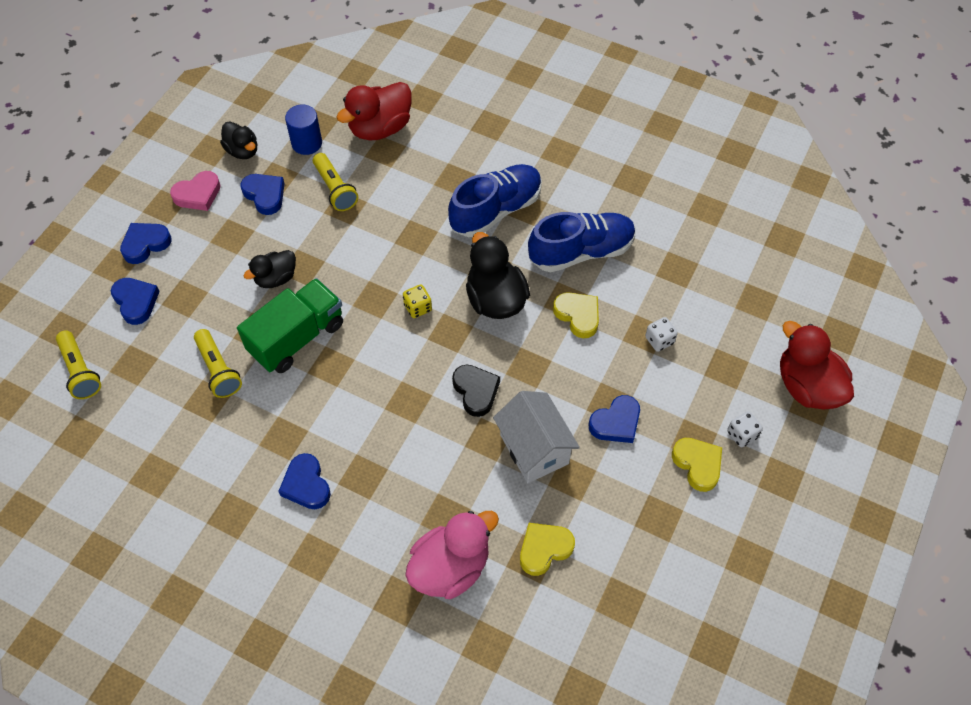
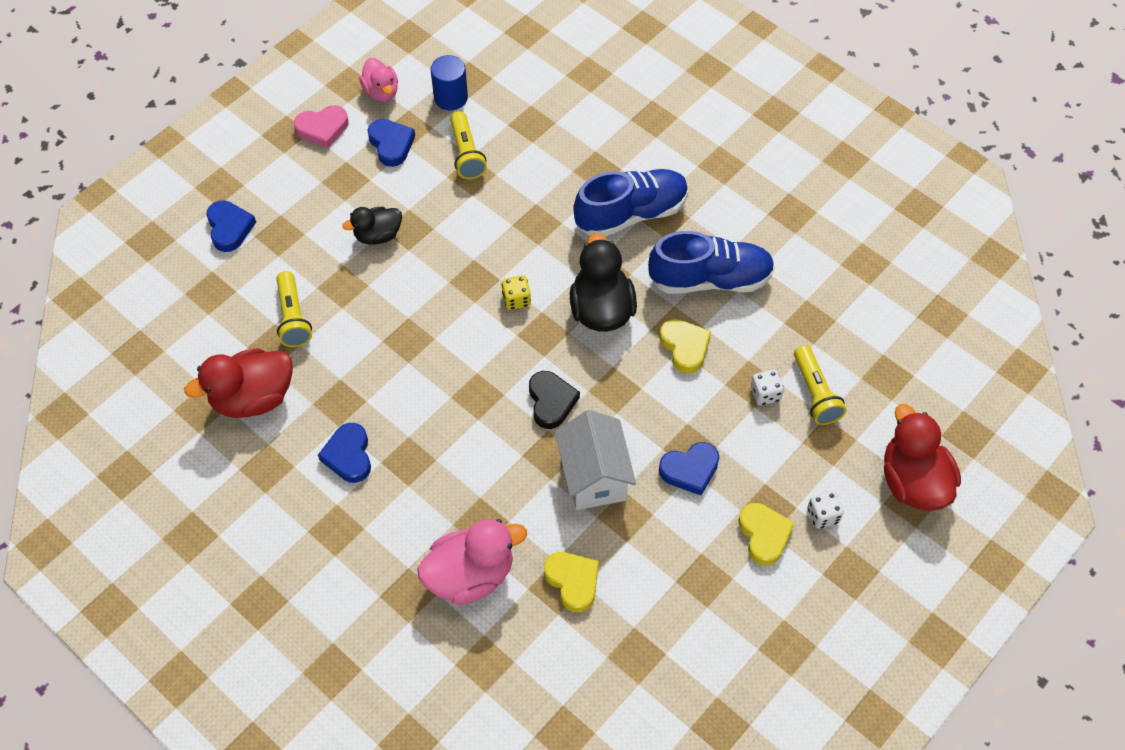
camera: 15 degrees right, 0 degrees up
(80, 371) = (156, 287): yellow flashlight -> yellow flashlight (815, 393)
(145, 244) = (255, 170): blue heart -> none
(242, 151) = (381, 92): black duck -> pink duck
(297, 337) = (382, 302): green truck -> none
(380, 128) = (533, 97): red duck -> red duck (253, 398)
(544, 549) = (573, 581): yellow heart -> yellow heart turned 75 degrees clockwise

